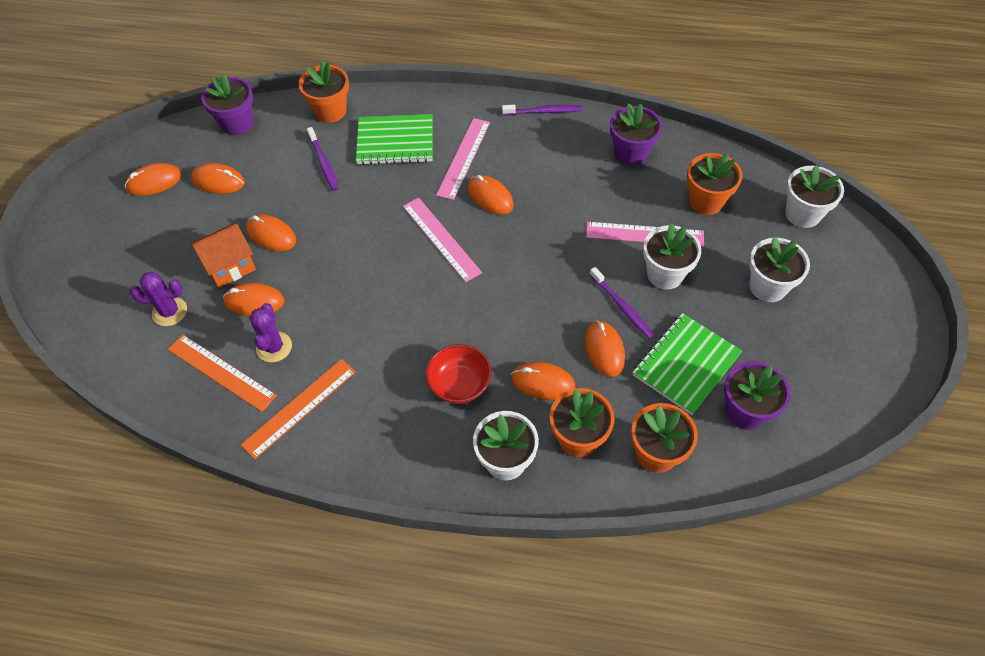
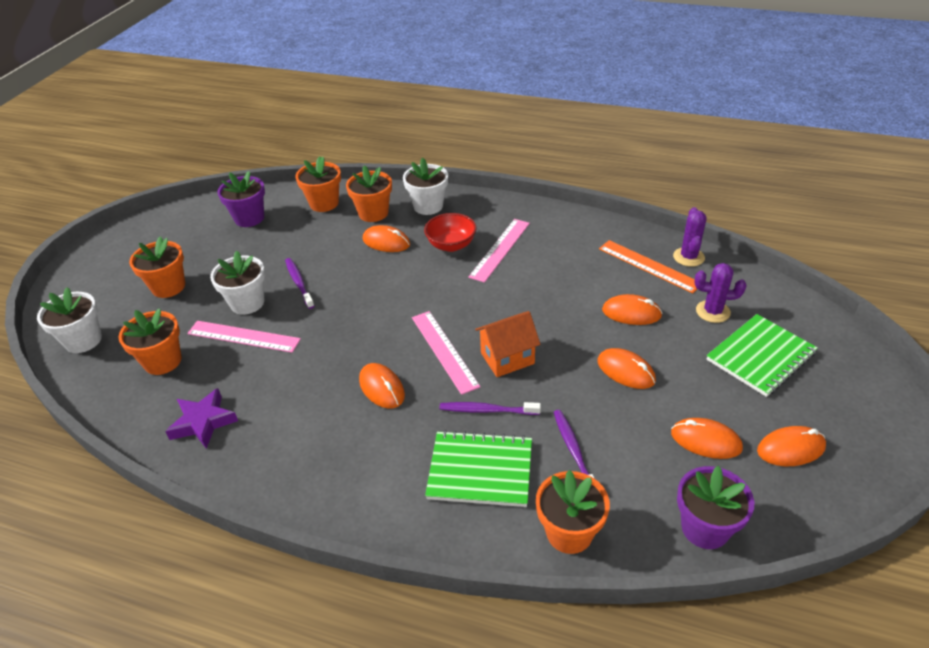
camera: 170 degrees left, 15 degrees down
(230, 266) = (664, 345): orange house -> orange house (507, 358)
(274, 347) = (606, 279): purple cactus -> purple cactus (688, 257)
(299, 407) = (579, 241): orange ruler -> none
(463, 158) = (398, 438): pink ruler -> pink ruler (500, 249)
(544, 111) = (275, 493): purple toothbrush -> purple toothbrush (486, 410)
(604, 350) = (329, 257): orange mouse -> none
(631, 153) = (203, 422): purple flower pot -> purple star
(685, 365) = (273, 244): green notebook -> green notebook (760, 357)
(768, 287) = (168, 287): white flower pot -> orange flower pot

